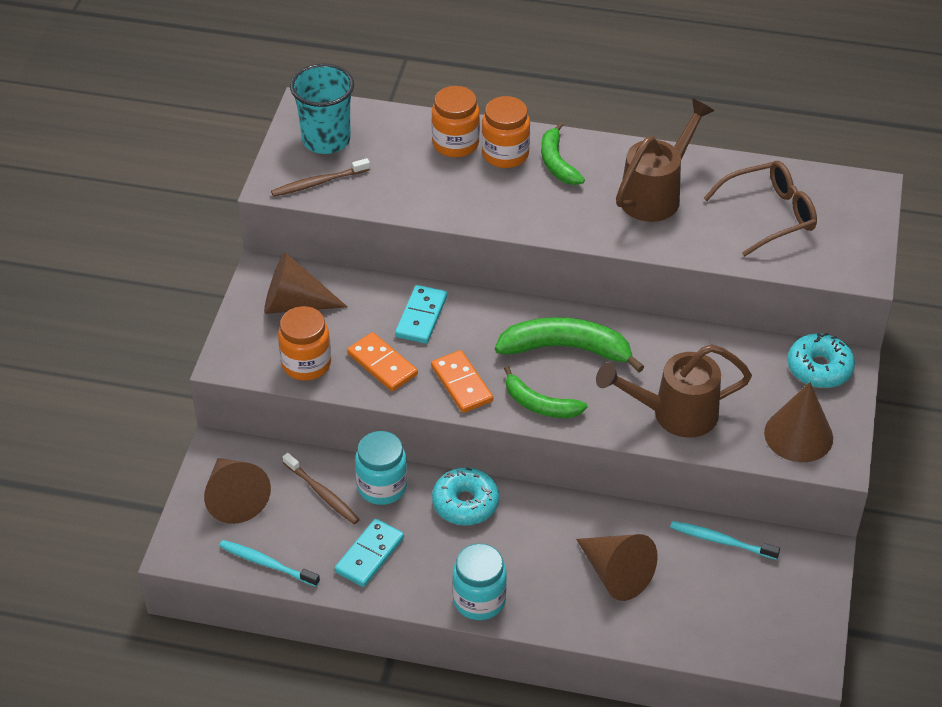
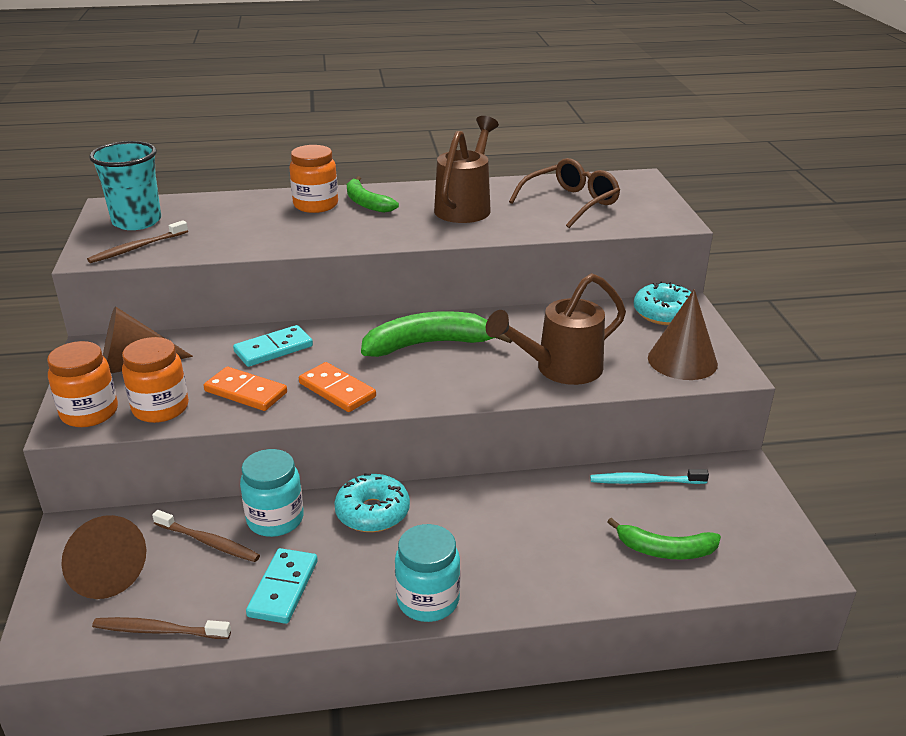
camera: 20 degrees left, 15 degrees down
(266, 563) = (158, 630): turquoise toothbrush -> brown toothbrush
(421, 317) = (273, 349): turquoise domino -> turquoise domino turned 60 degrees clockwise
(455, 144) = (266, 206): orange jar -> orange jar (89, 413)
(539, 404) = (425, 389): green banana -> green banana (665, 550)
(616, 574) = (561, 536): brown cone -> none

